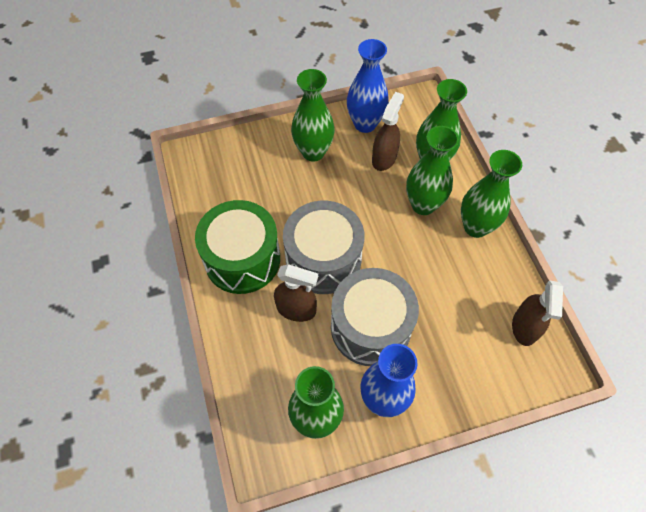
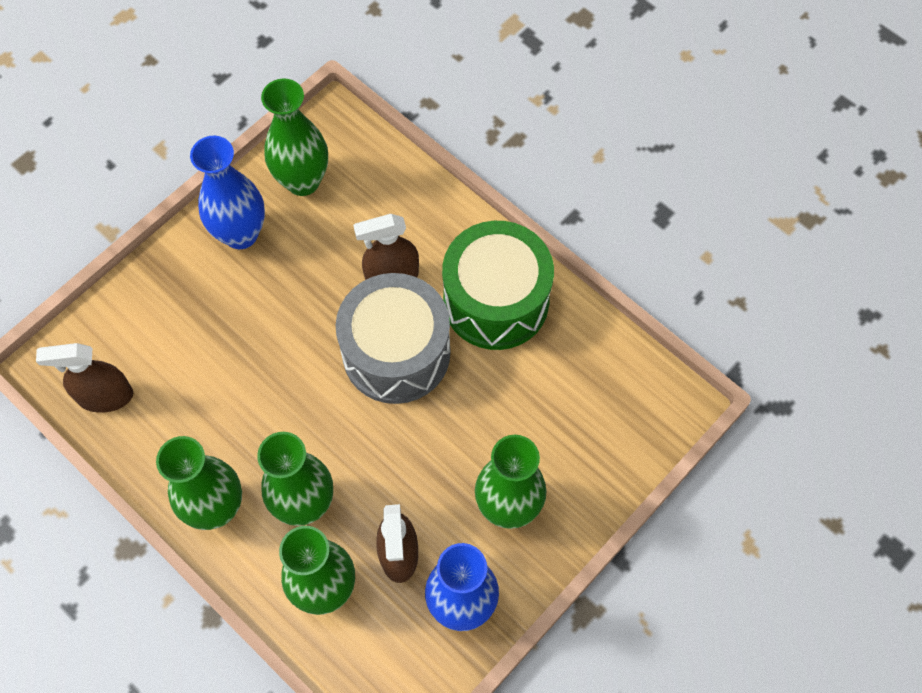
camera: 150 degrees right, 5 degrees up
(370, 327) = (293, 301): grey drum -> none
(524, 327) = (105, 396): brown spray bottle -> brown spray bottle turned 75 degrees counterclockwise

